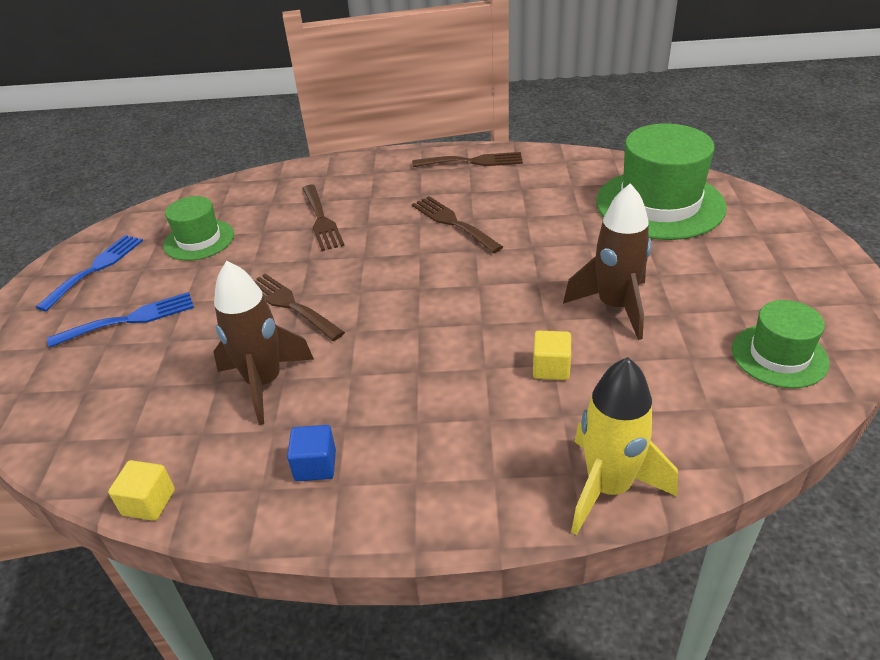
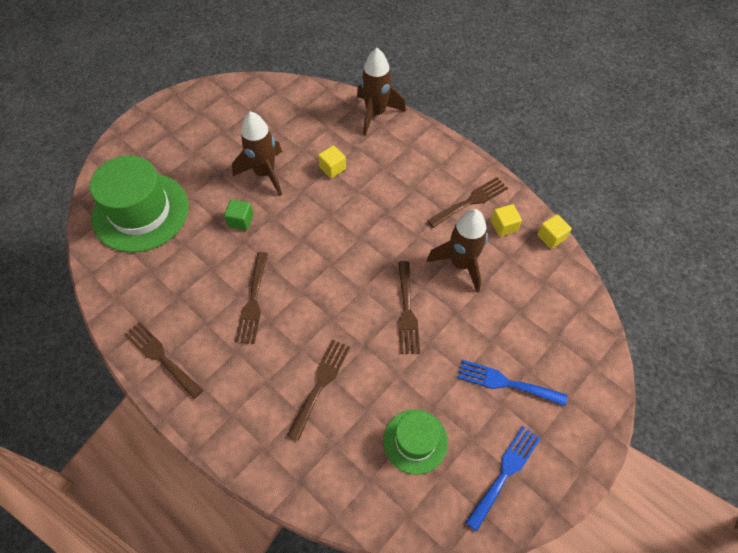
camera: 140 degrees left, 20 degrees up
(96, 268) = (505, 472): blue fork -> blue fork turned 150 degrees clockwise
(237, 466) = (504, 226): none -> yellow cube
(315, 465) = (471, 201): blue cube -> brown fork
(562, 257) = (241, 220): none -> green cube
(608, 487) = (376, 113): yellow rocket -> brown rocket
(779, 356) = (247, 104): green hat -> none

